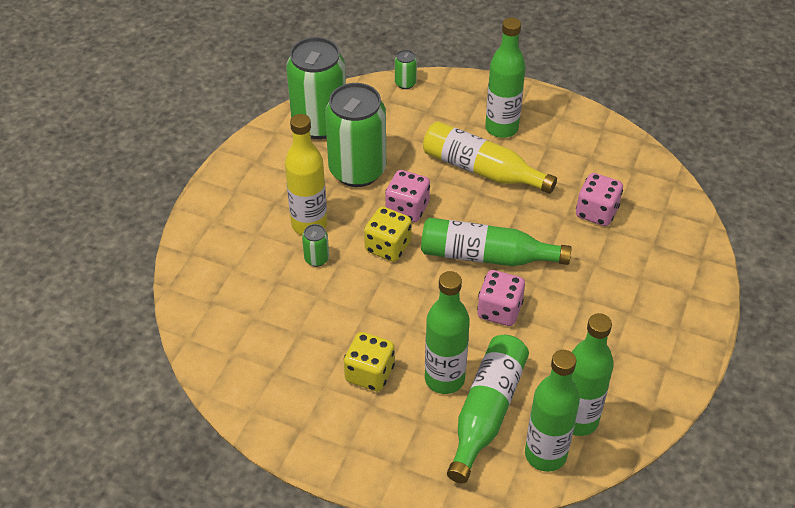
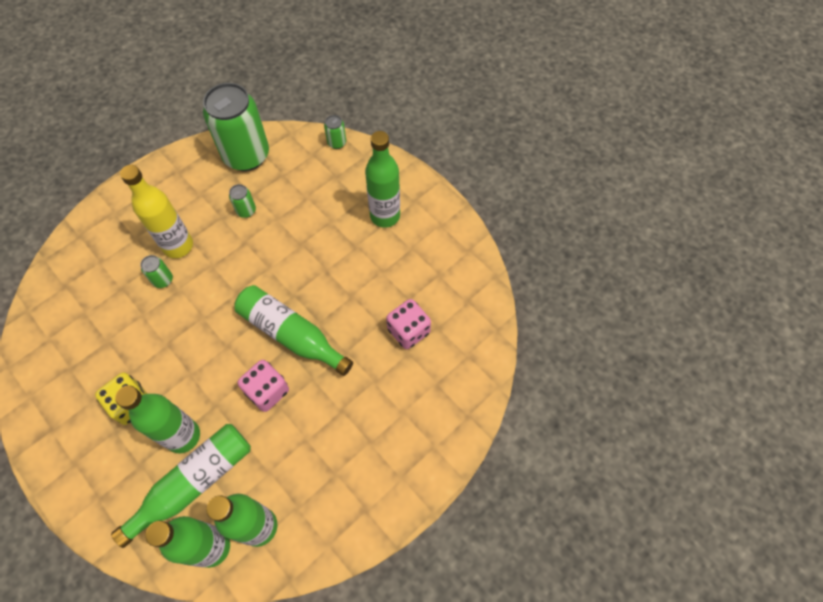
camera: 25 degrees right, 15 degrees up
(357, 170) = (246, 211): green can -> green can, size x0.41
(388, 247) = (222, 292): yellow dice -> none
(407, 209) = (260, 263): pink dice -> none
(482, 170) = (342, 250): yellow bottle -> none

